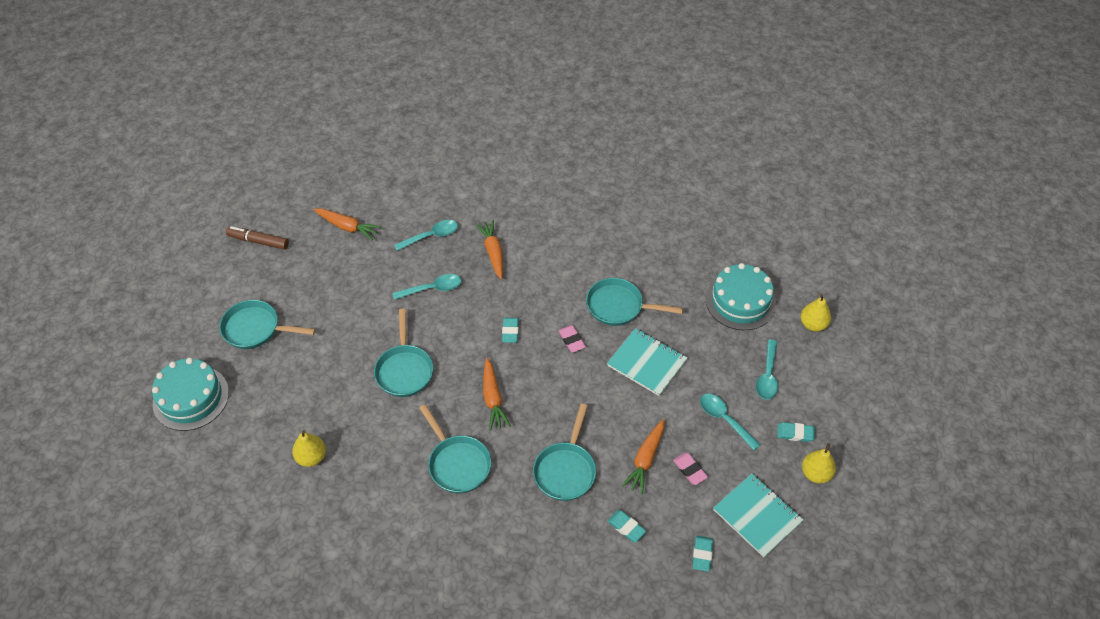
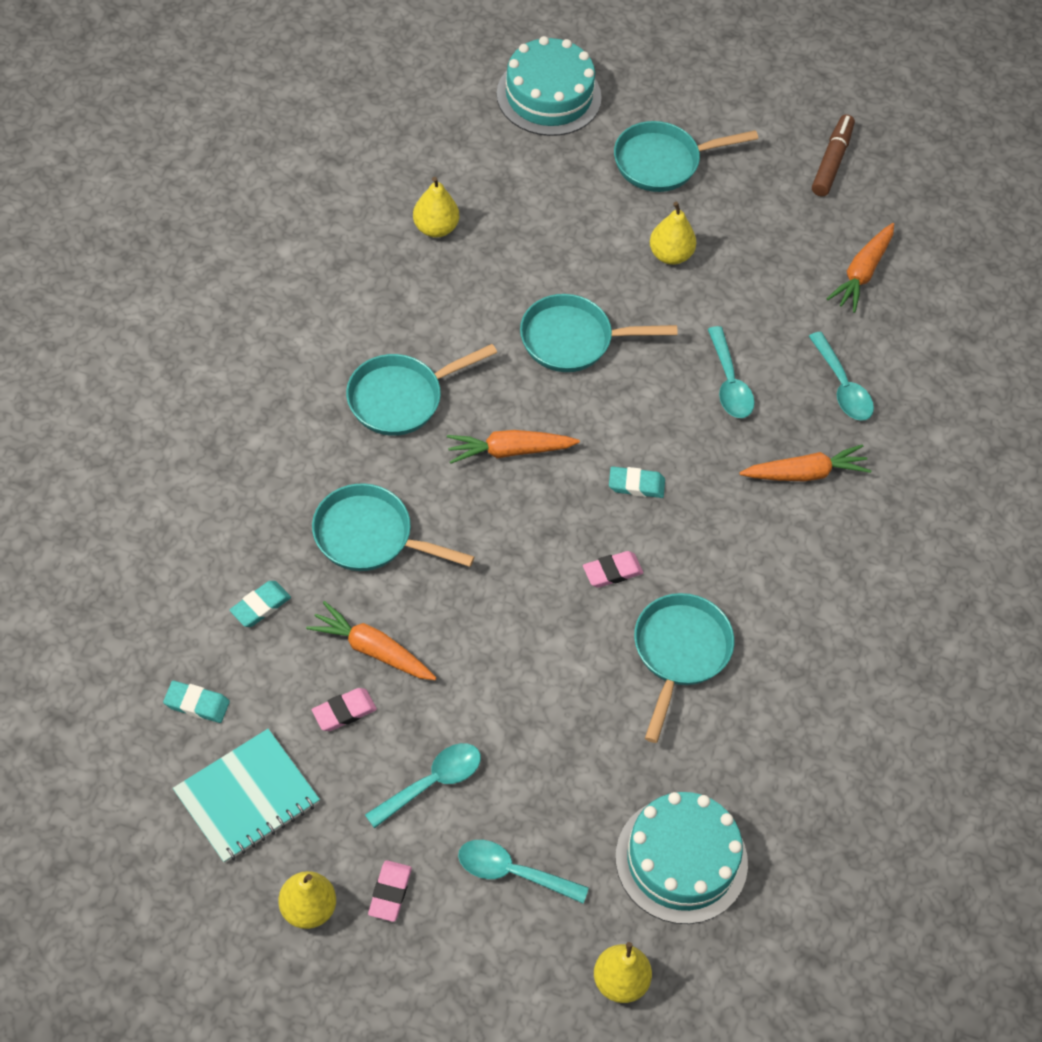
camera: 90 degrees right, 5 degrees up
(255, 329) = (662, 162): turquoise pan -> turquoise pan turned 120 degrees counterclockwise
(334, 321) = (670, 255): none -> yellow pear
(647, 363) = (557, 680): turquoise notebook -> none
(795, 433) = (390, 892): turquoise eraser -> pink eraser

